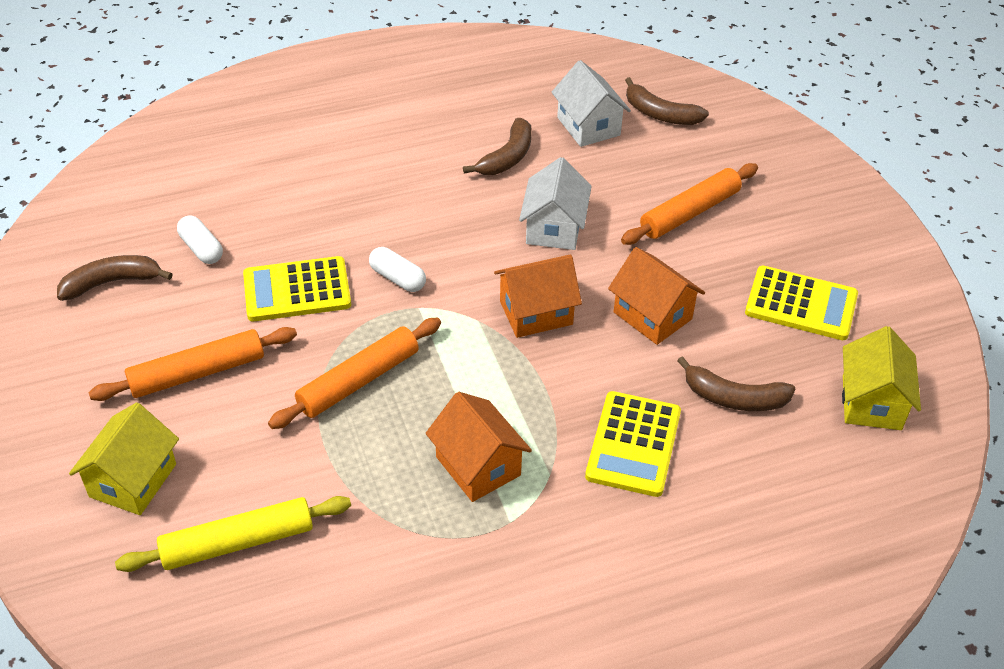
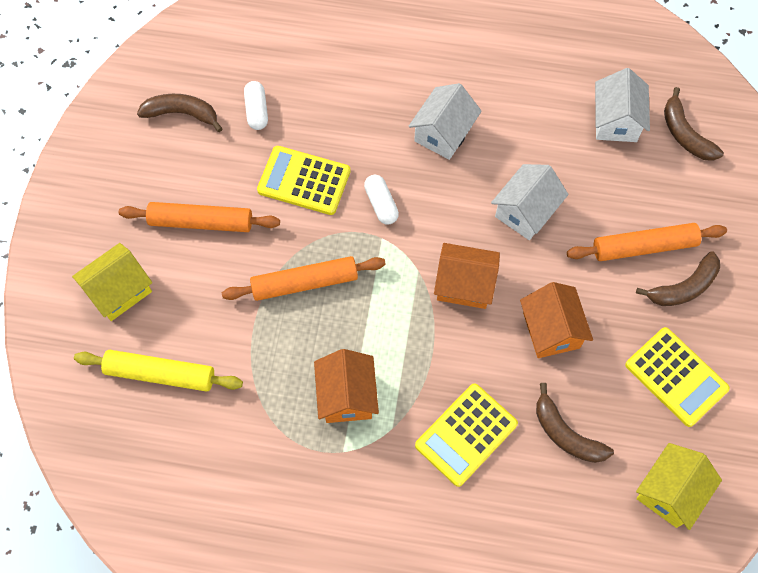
camera: 30 degrees right, 20 degrees up
(423, 195) = (443, 133): none -> white house
(507, 157) = (530, 124): brown banana -> brown banana (683, 287)

